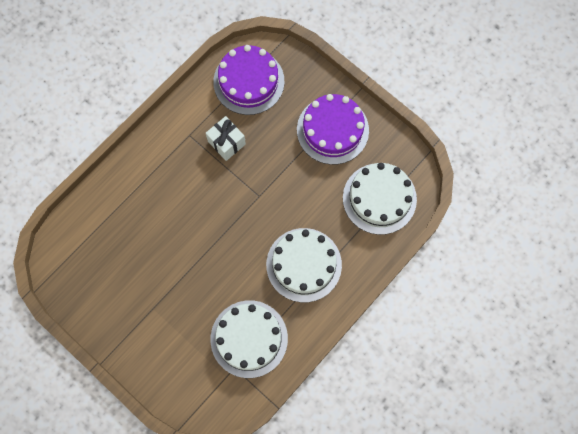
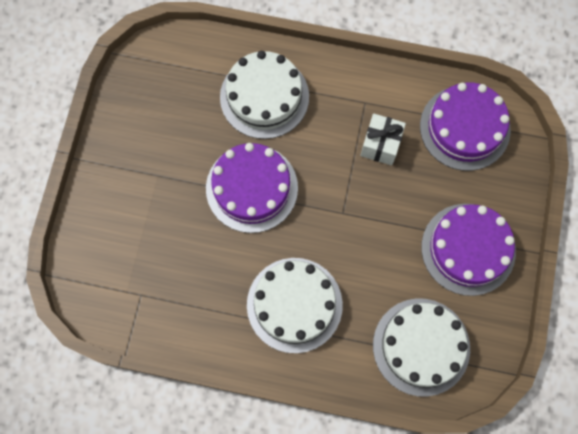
camera: 60 degrees right, 0 degrees up
(203, 247) = (251, 188): none -> purple cake
(249, 338) = (180, 292): white cake -> white cake (264, 97)

